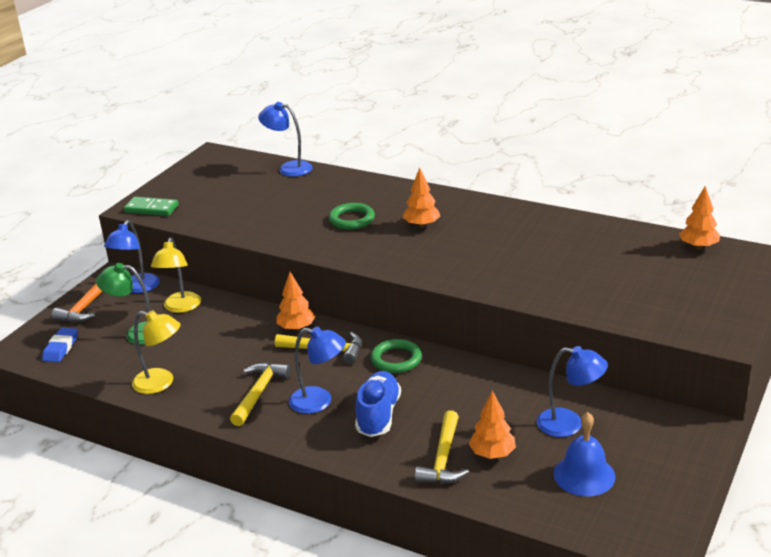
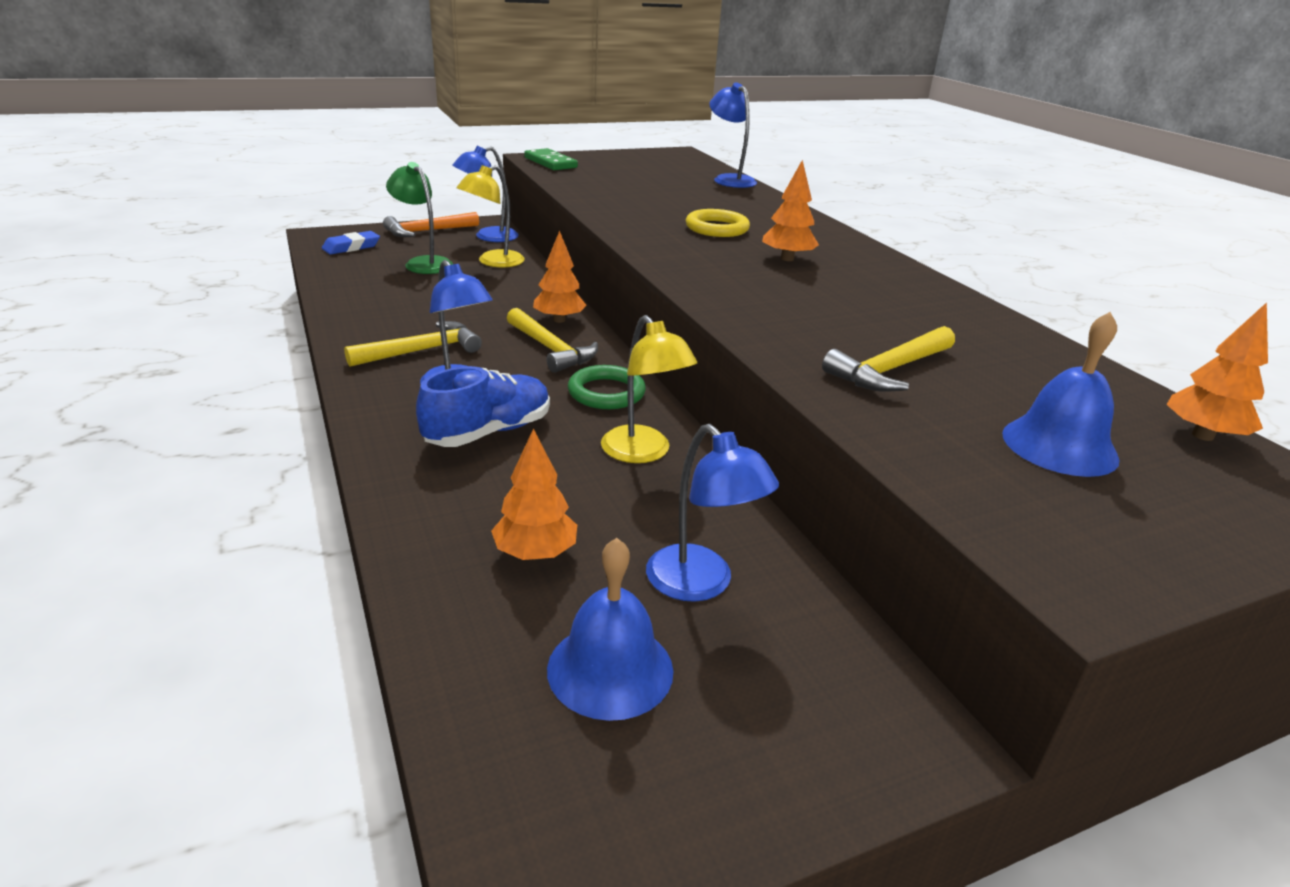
camera: 35 degrees right, 0 degrees up
(161, 383) = (364, 303): yellow lamp -> yellow lamp (643, 453)
(352, 219) = (717, 228): green ring -> yellow ring
(443, 459) = (470, 519): yellow hammer -> yellow hammer (889, 370)
(661, 281) = (1059, 446): none -> blue bell

